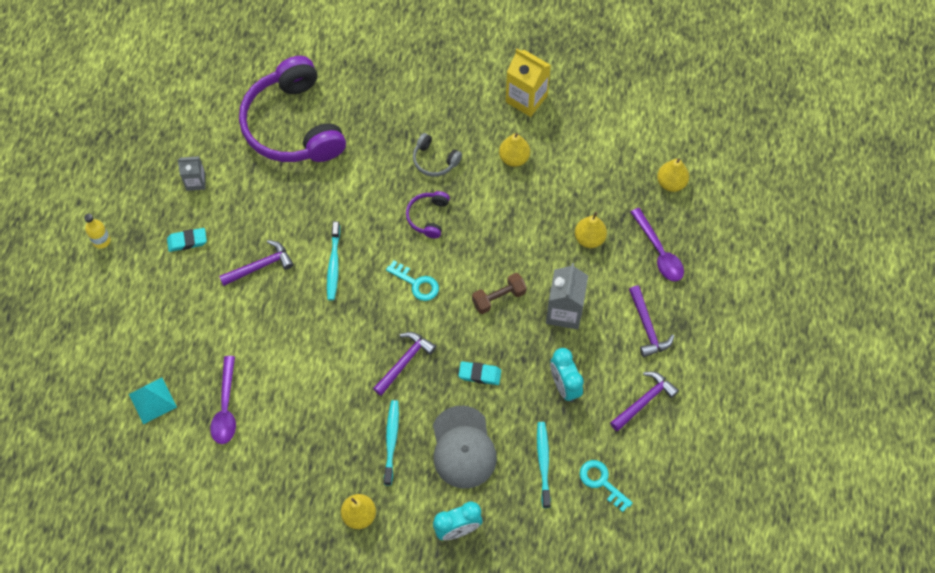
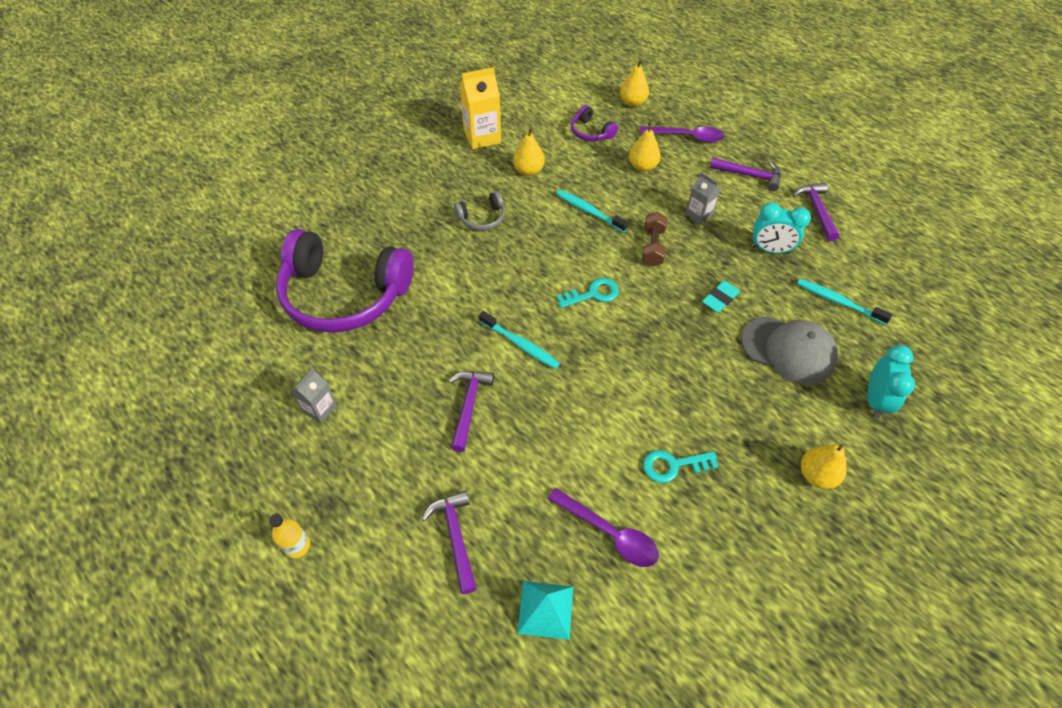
camera: 55 degrees left, 10 degrees down
(187, 241) = (380, 456): turquoise eraser -> none
(391, 441) = (747, 402): turquoise toothbrush -> turquoise toothbrush (589, 211)
(404, 362) = (668, 346): purple hammer -> purple hammer (455, 537)
(428, 217) = (533, 251): purple headphones -> purple headphones (591, 132)
(564, 311) = (698, 214): grey carton -> grey carton, size x0.60
(602, 482) = (880, 274): turquoise key -> turquoise key (674, 465)

